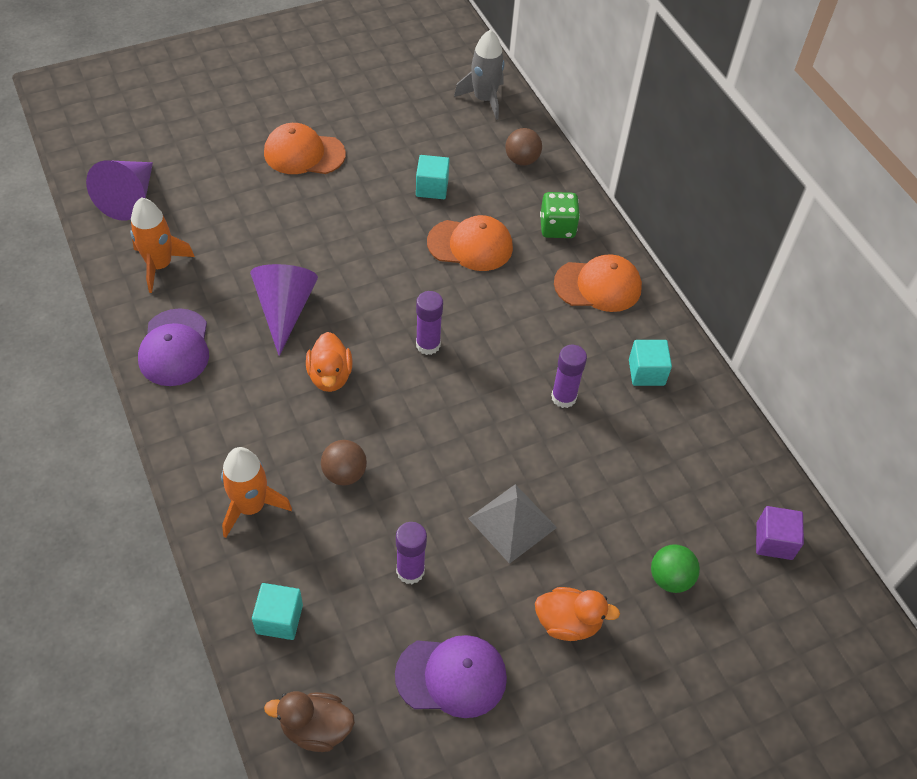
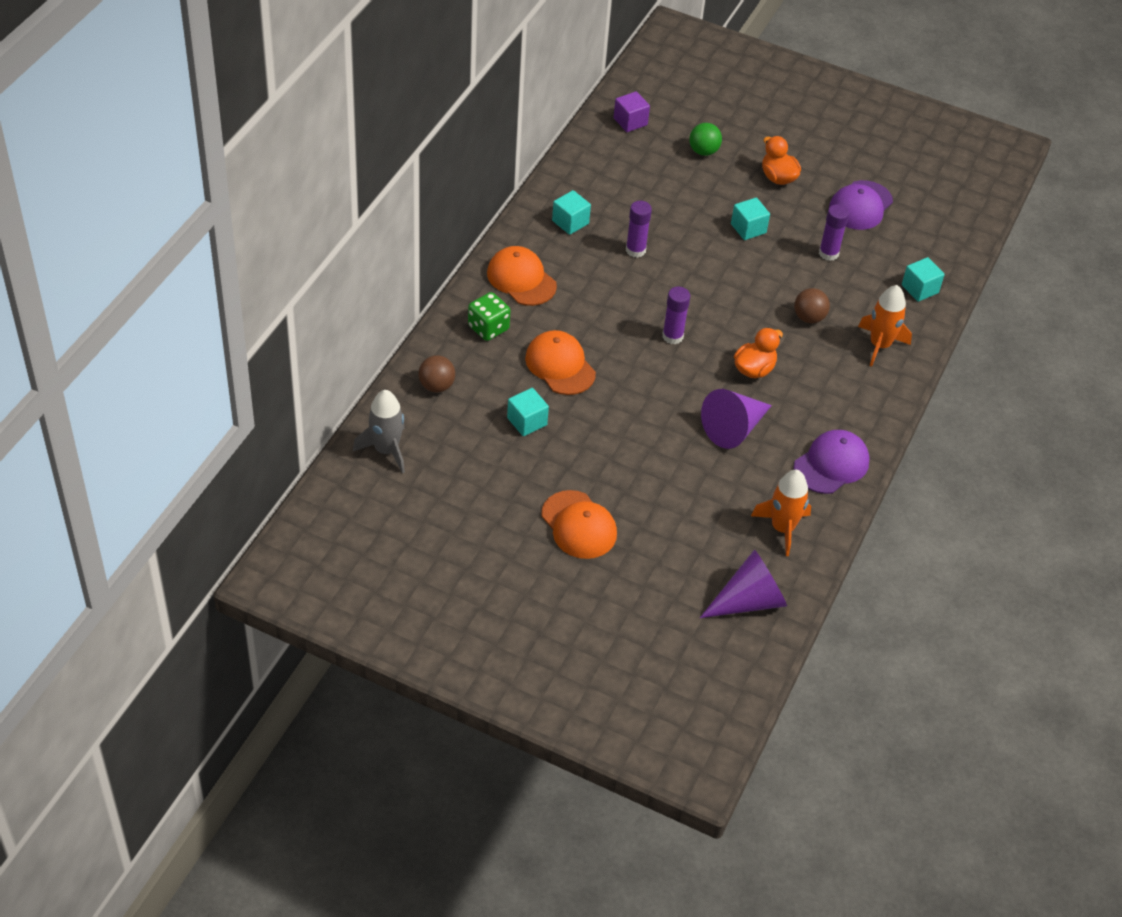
camera: 130 degrees left, 5 degrees down
(316, 728) = (948, 240): brown duck -> none
(451, 676) = (860, 206): purple cap -> purple cap turned 105 degrees counterclockwise
(512, 522) = (748, 228): grey pyramid -> turquoise cube

